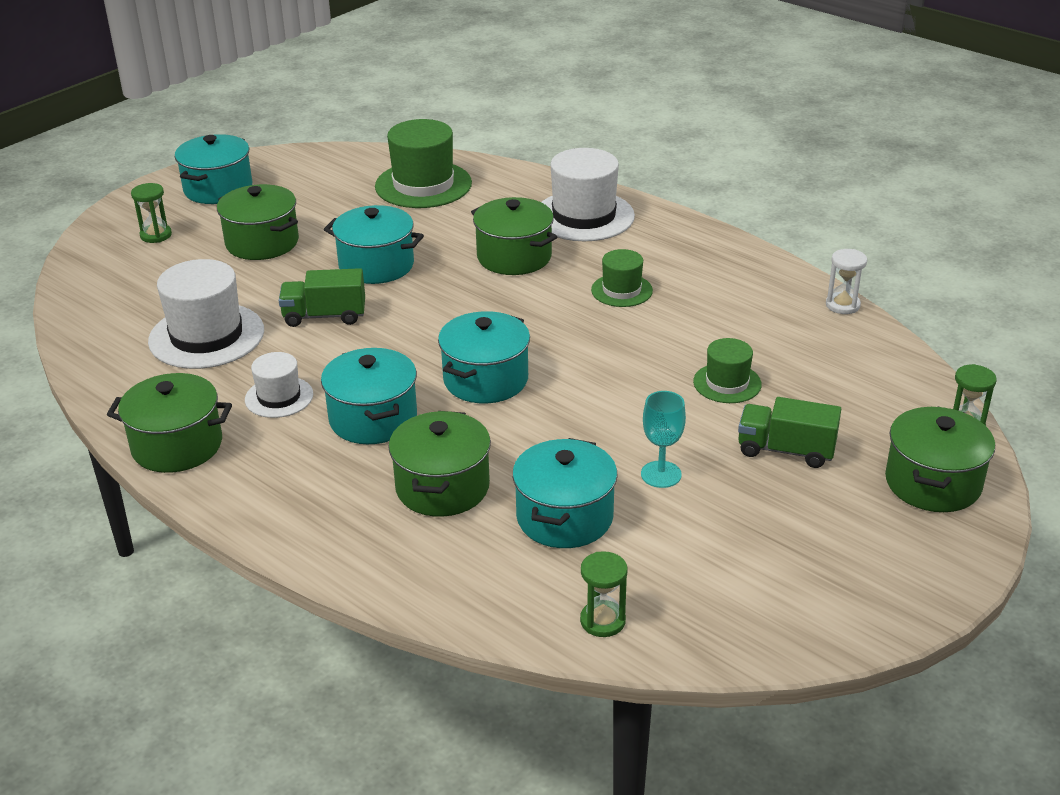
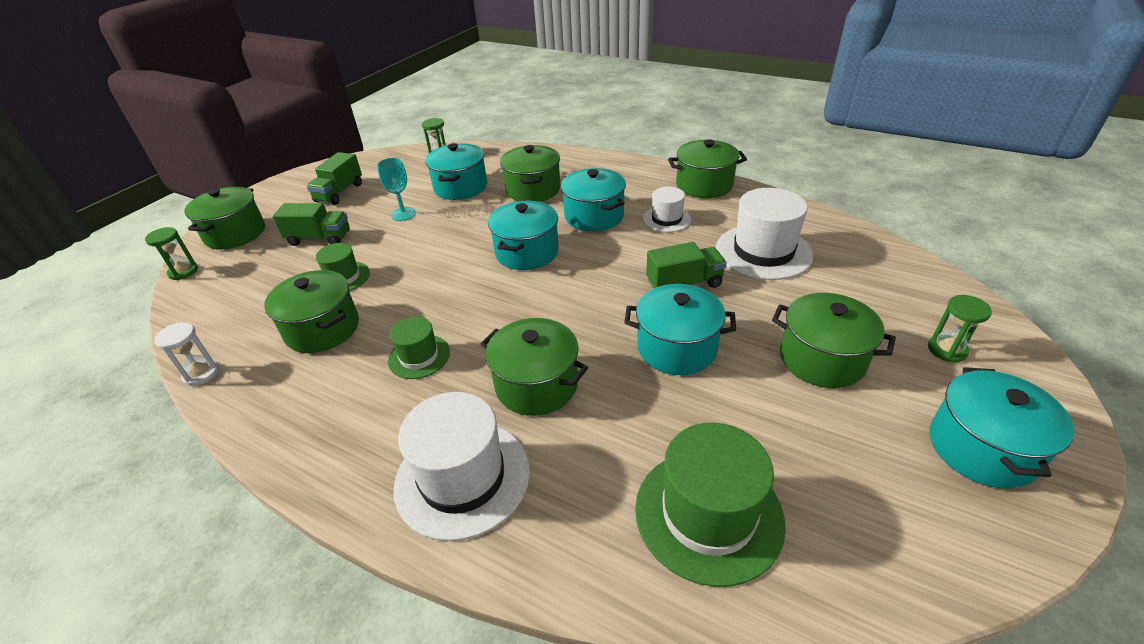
camera: 170 degrees right, 5 degrees up
(731, 328) = (322, 329): none -> green pot
(789, 547) = (339, 193): none -> green truck

